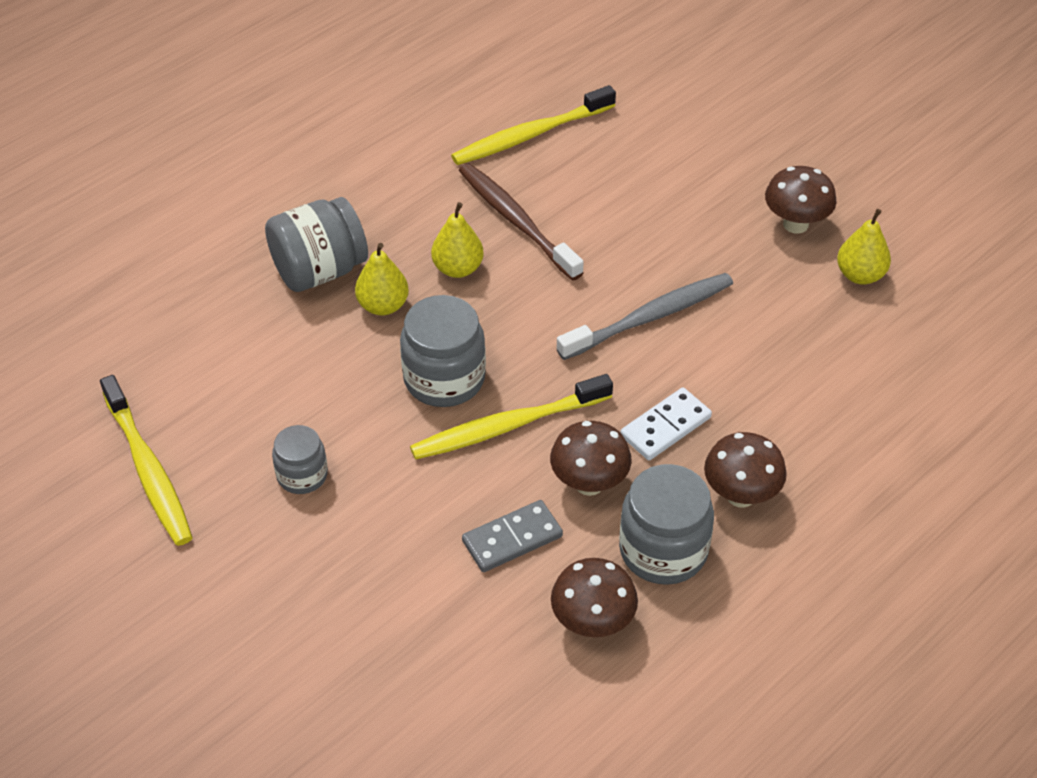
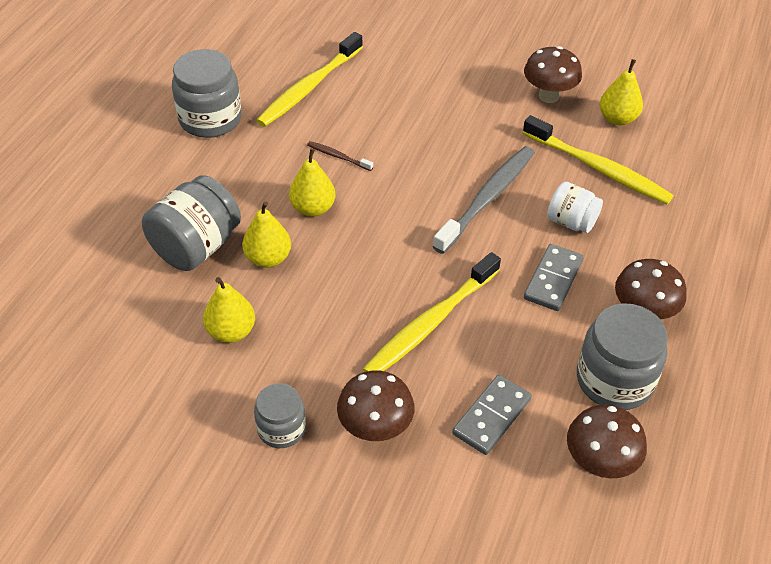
camera: 25 degrees left, 0 degrees up
(148, 469) = (135, 476): yellow toothbrush -> yellow toothbrush (597, 168)
(307, 366) = (231, 331): none -> yellow pear
(444, 378) = (355, 301): grey jar -> grey jar (210, 119)
(517, 221) = (338, 157): brown toothbrush -> brown toothbrush, size x0.45
(589, 483) = (524, 347): brown mushroom -> brown mushroom (375, 428)
(665, 426) = (553, 279): white domino -> grey domino
(727, 372) = (571, 222): none -> white jar

